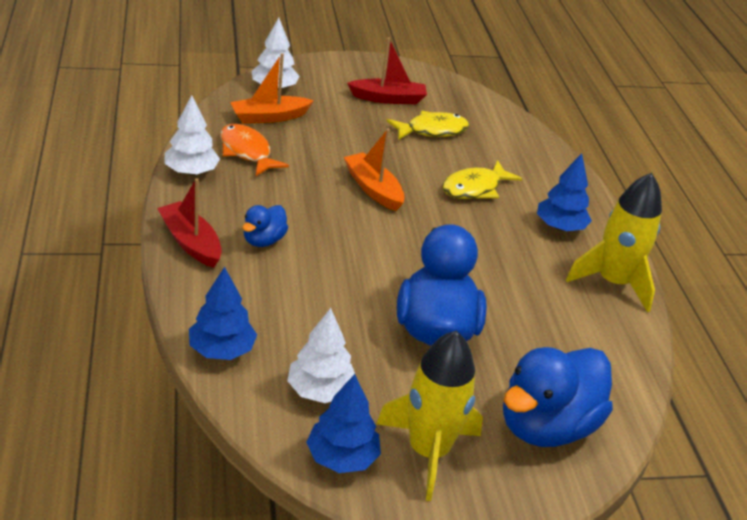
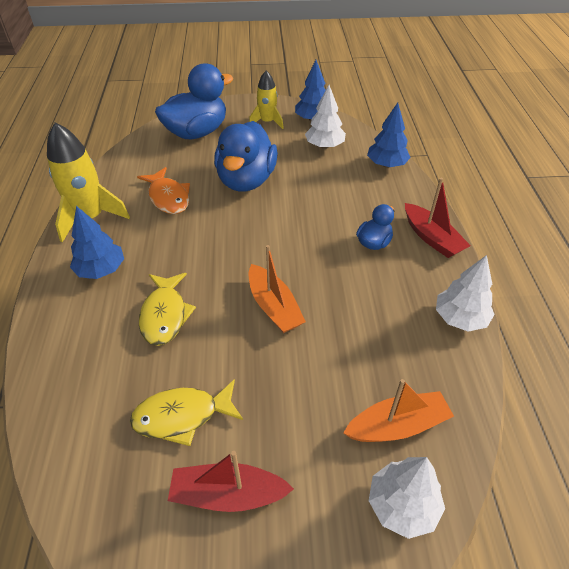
camera: 170 degrees left, 10 degrees up
(247, 152) = (411, 353): orange fish -> orange fish (168, 197)
(428, 451) = (267, 122): yellow rocket -> yellow rocket, size x0.61
(475, 188) = (165, 315): yellow fish -> yellow fish turned 120 degrees clockwise

